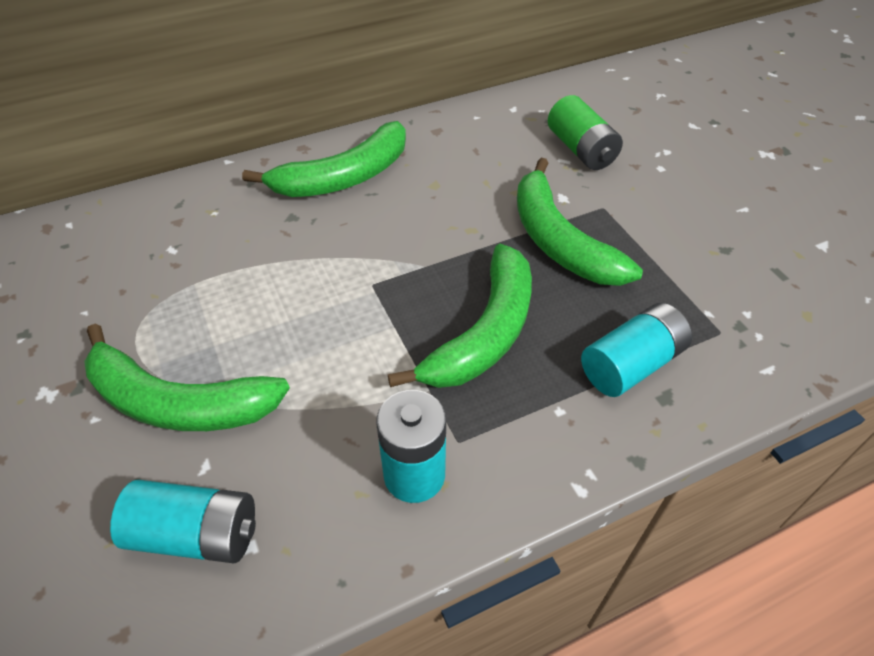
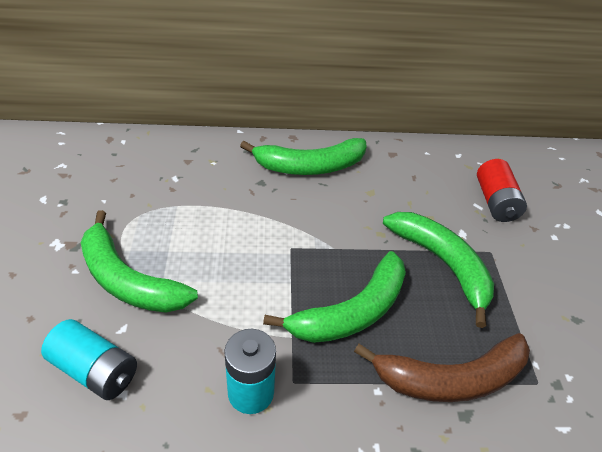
camera: 20 degrees right, 5 degrees down
(558, 240) = (442, 264): green banana -> green banana turned 150 degrees clockwise
(581, 150) = (495, 202): green battery -> red battery
(631, 364) = (450, 379): turquoise battery -> brown banana

